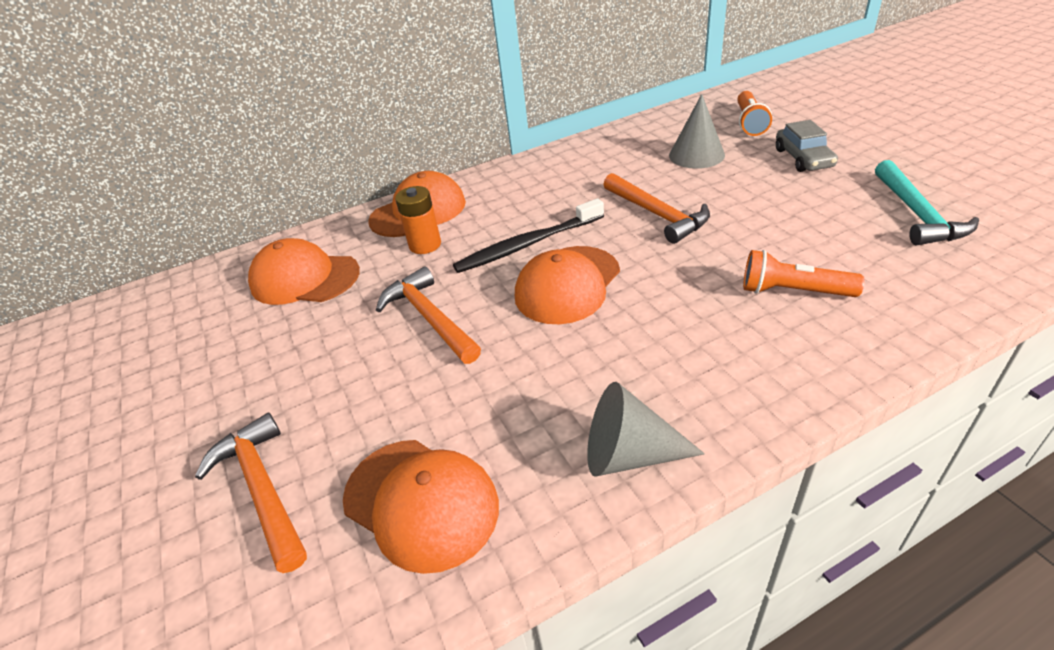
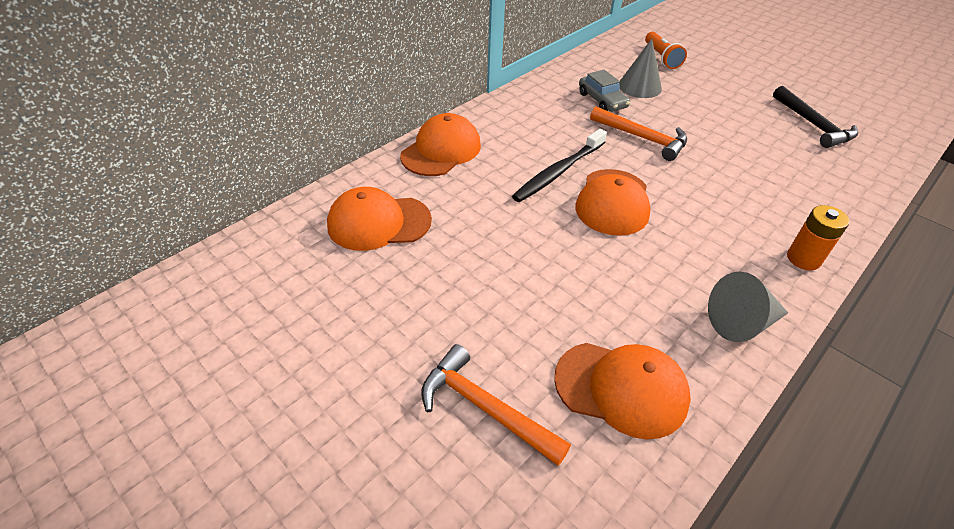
camera: 25 degrees left, 5 degrees up
(425, 245) = (470, 180): orange battery -> orange battery (803, 259)
(429, 318) = (521, 243): orange hammer -> none
(793, 291) = (771, 189): orange flashlight -> none
(803, 158) = (717, 86): grey car -> grey car (602, 100)
(917, 214) = (813, 125): turquoise hammer -> black hammer

